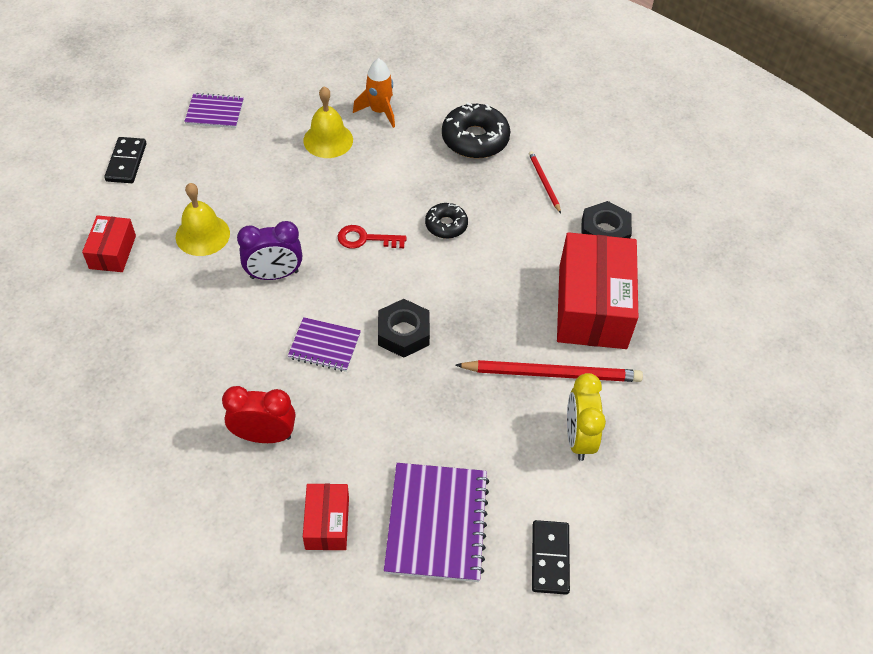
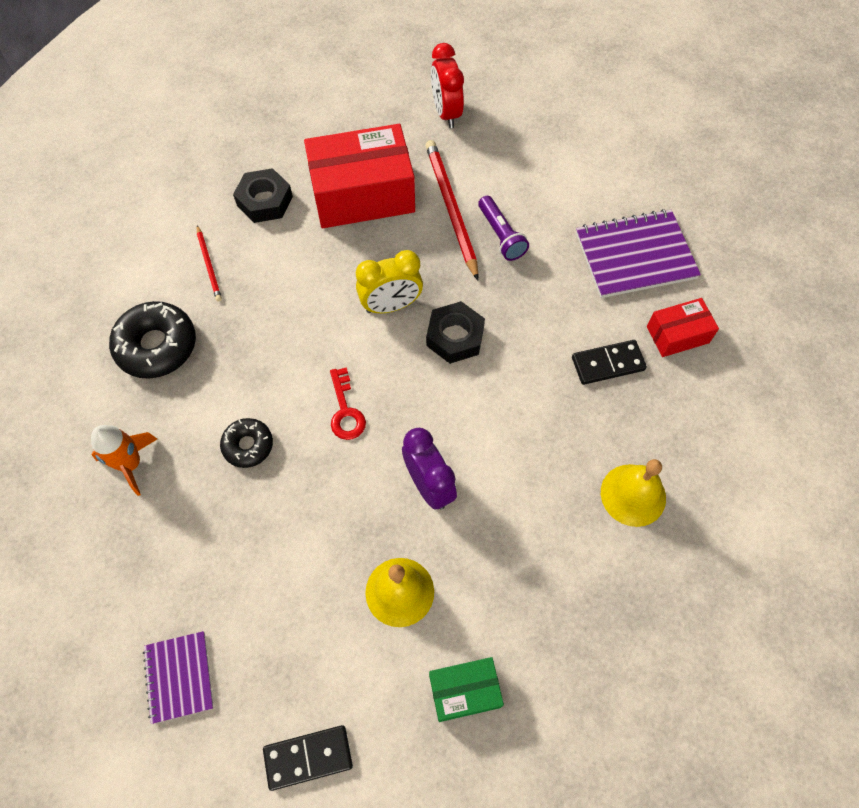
camera: 105 degrees left, 10 degrees up
(112, 252) = (464, 691): red box -> green box
(264, 435) = (622, 417): red clock -> red clock (446, 113)
(324, 346) = (499, 401): purple notebook -> none
(328, 140) = (198, 506): yellow bell -> yellow bell (633, 495)
(446, 225) = (299, 339): black donut -> black donut (248, 445)
(504, 406) = (501, 235): none -> purple flashlight
(544, 182) = (209, 265): red pencil -> red pencil turned 75 degrees counterclockwise
(550, 558) = (624, 175): black domino -> black domino (608, 363)
(578, 438) = (508, 178): yellow clock -> yellow clock (391, 305)

